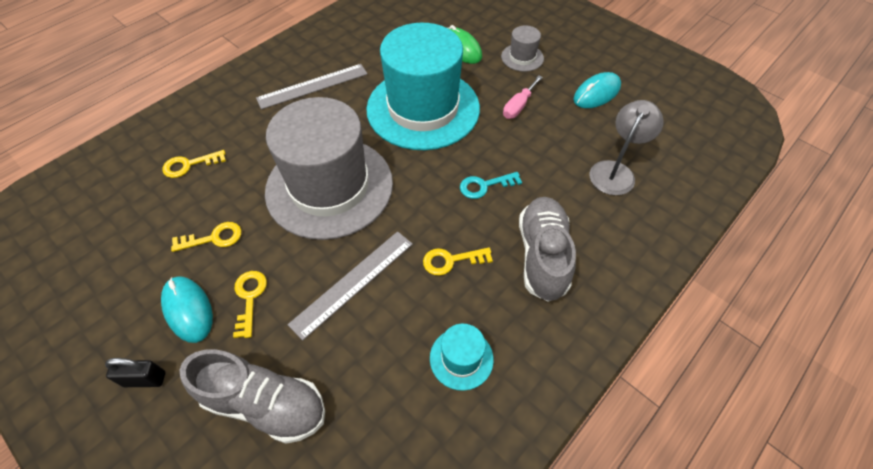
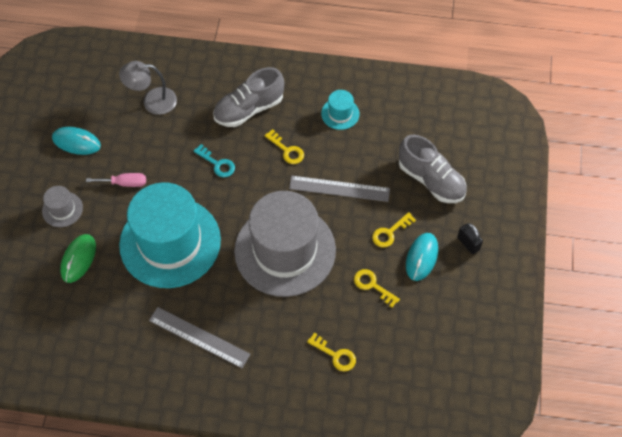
camera: 125 degrees left, 5 degrees up
(265, 404) = (431, 180): grey shoe -> grey shoe turned 150 degrees clockwise

